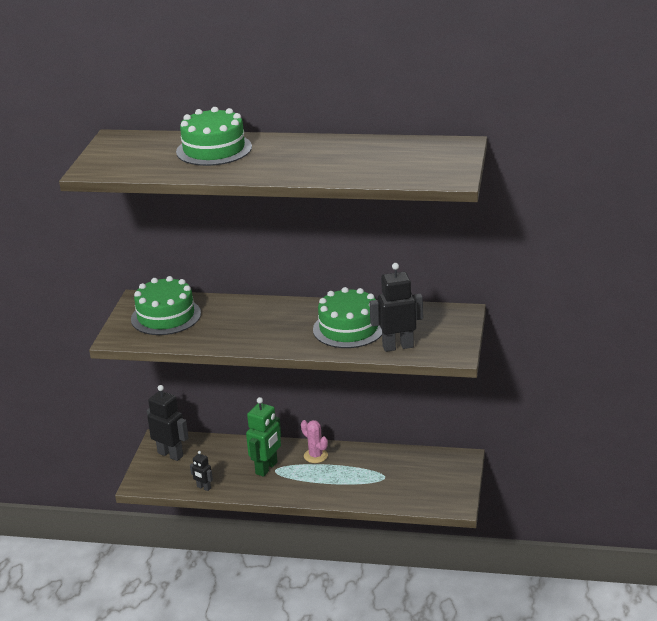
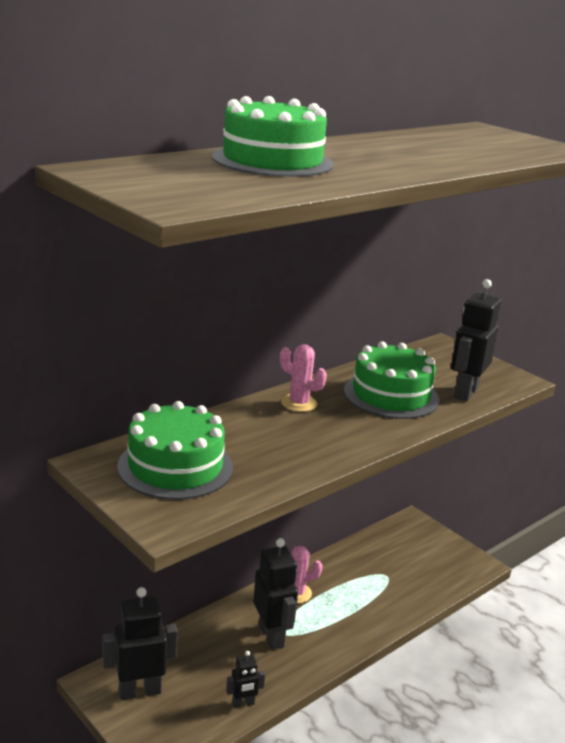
camera: 55 degrees left, 5 degrees down
(267, 468) = (272, 636): green robot -> black robot
(287, 311) = (299, 403): none -> pink cactus

